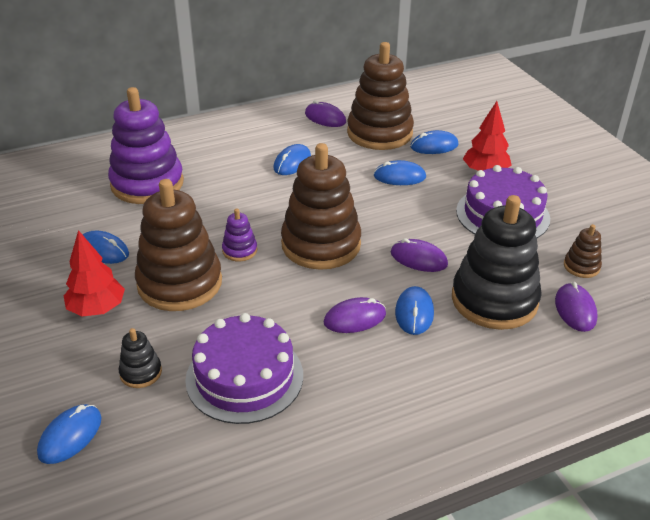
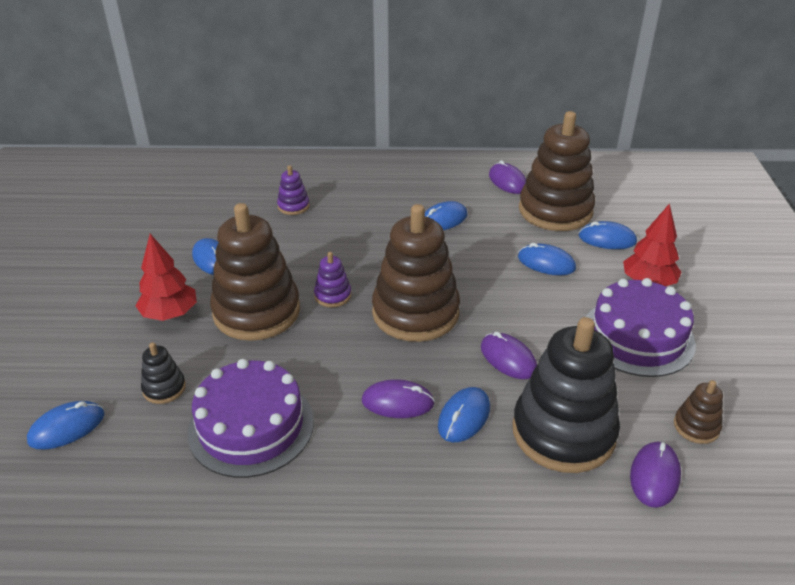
camera: 25 degrees right, 0 degrees up
(147, 184) = (293, 206): purple stacking toy -> purple stacking toy, size x0.44

